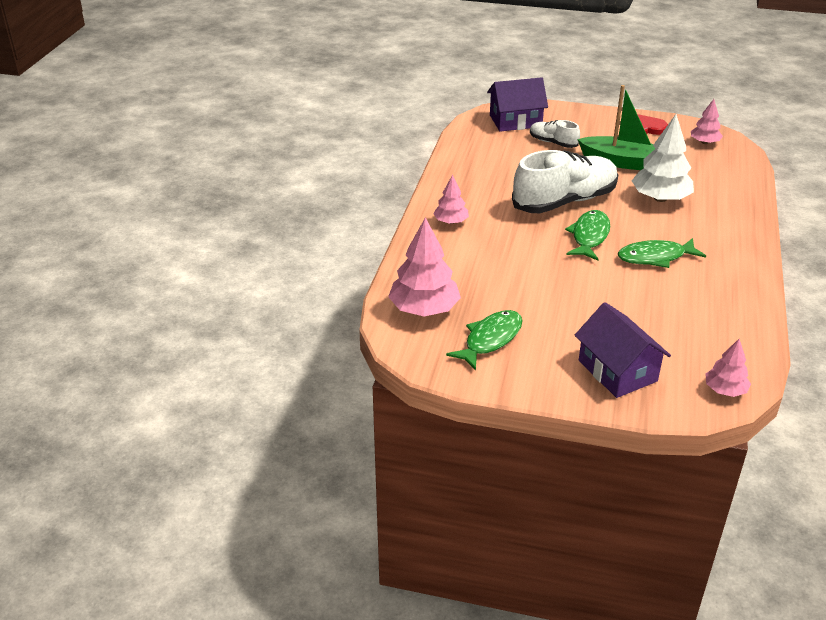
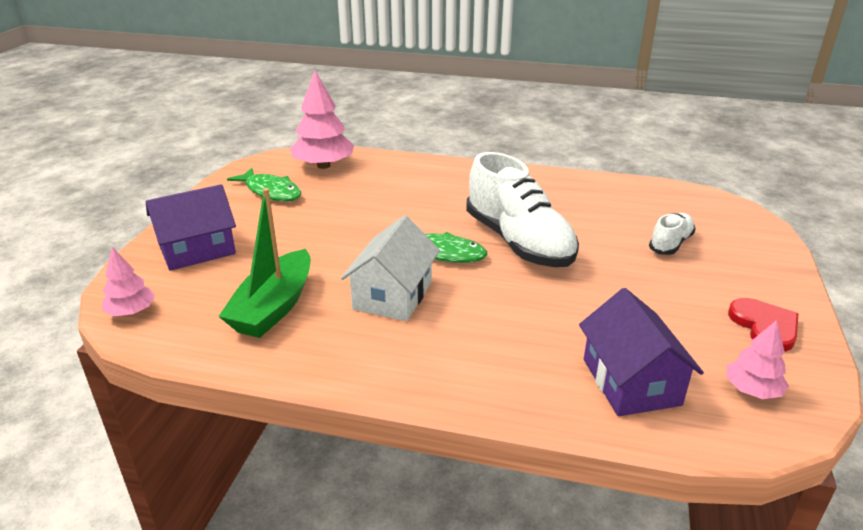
camera: 90 degrees right, 5 degrees down
(451, 222) = (466, 178): pink tree -> none
(515, 121) = (718, 220): purple house -> purple house (631, 382)
(621, 162) = (638, 294): green boat -> green boat (273, 307)
(655, 257) = (393, 295): green fish -> white house
(660, 198) = (542, 317): white tree -> none

